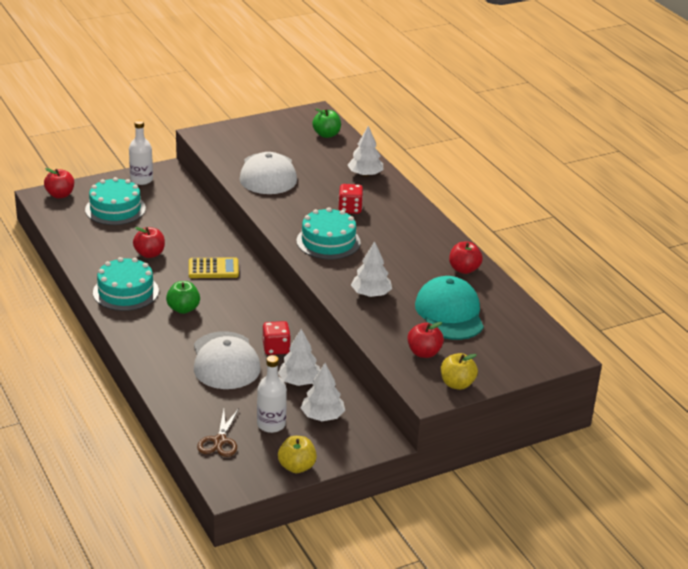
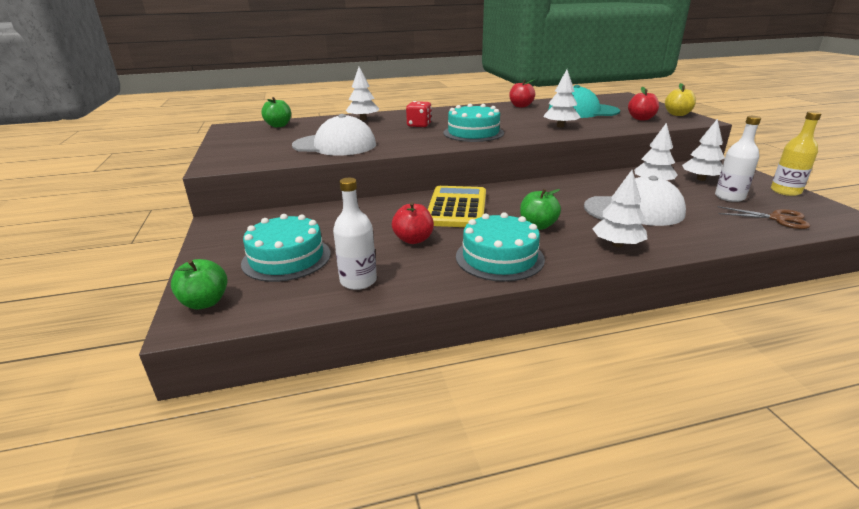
camera: 75 degrees left, 5 degrees down
(60, 195) = (205, 302): red apple -> green apple
(141, 180) = (226, 238): white bottle -> white bottle (358, 281)
(154, 345) = (617, 244): none -> white tree
(213, 269) = (457, 208): yellow calculator -> yellow calculator, size x1.53
(276, 348) = (603, 189): red dice -> none
(296, 467) = (785, 191): yellow apple -> yellow bottle

